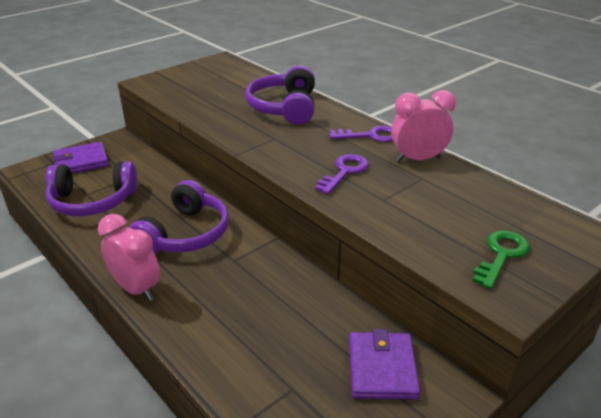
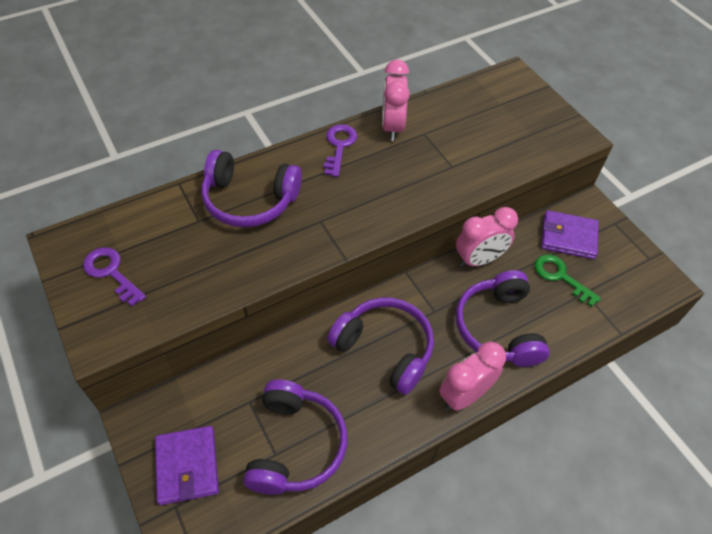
camera: 80 degrees left, 20 degrees up
(221, 308) = (498, 328): none -> purple headphones
(311, 286) = (479, 260): none -> pink clock
(344, 172) = (402, 180): purple key -> purple key (111, 272)
(501, 255) = (532, 124): green key -> green key (560, 277)

